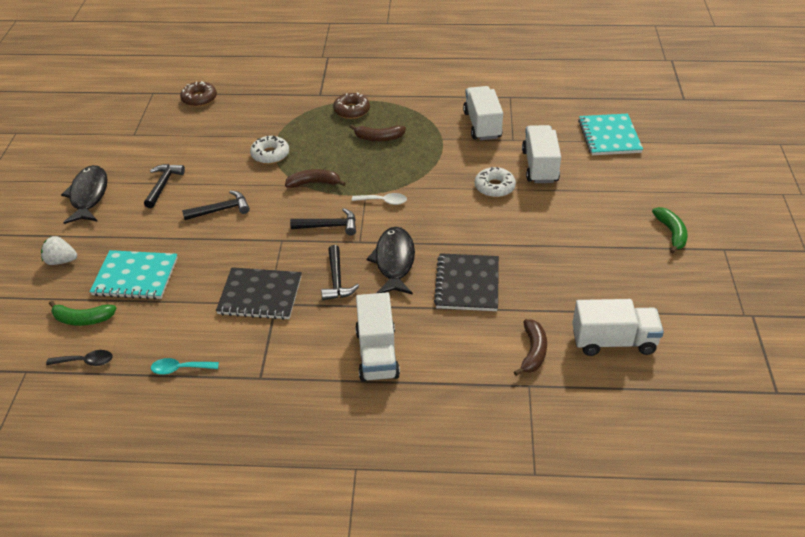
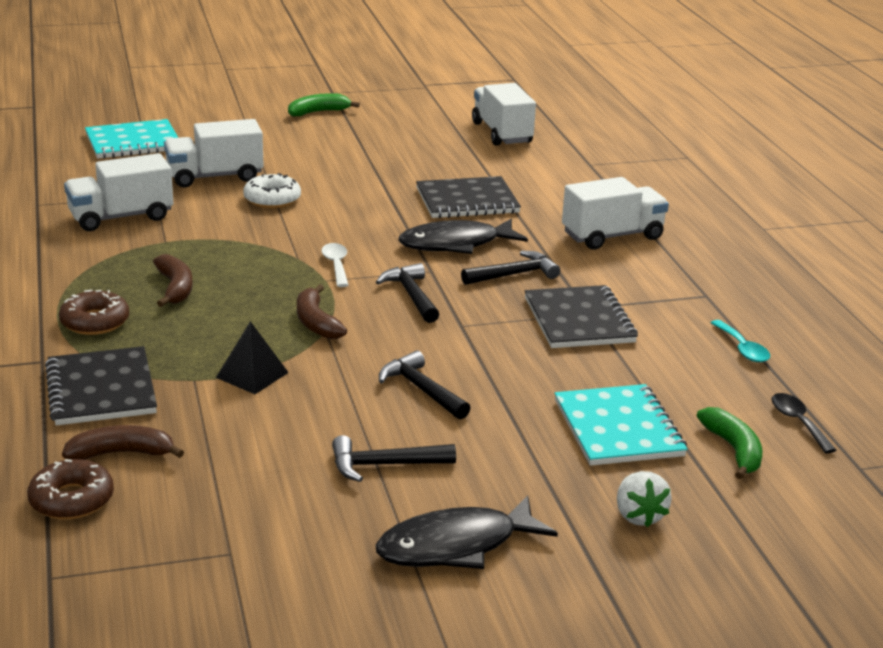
camera: 110 degrees left, 15 degrees down
(270, 155) = (252, 375): white donut -> black pyramid
(283, 109) = (101, 389): none -> black notebook
(533, 352) = (544, 164): brown banana -> brown banana (122, 453)

